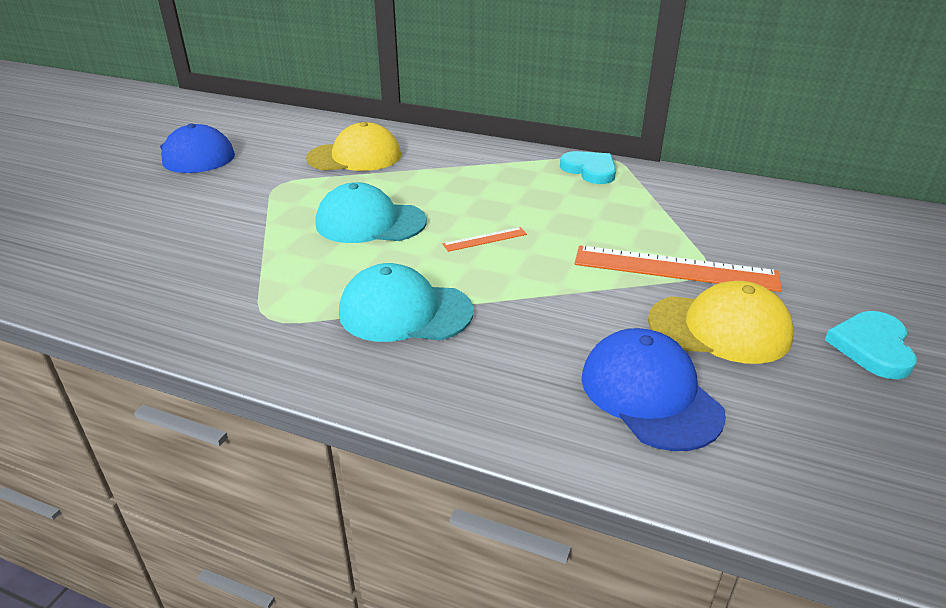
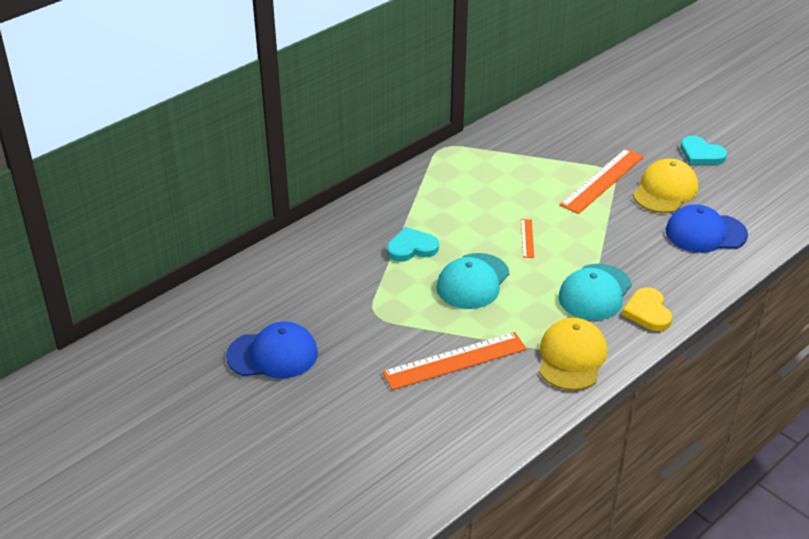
camera: 65 degrees left, 5 degrees up
(215, 241) = (455, 361): none -> orange ruler
(355, 157) = (350, 265): yellow cap -> yellow cap (572, 357)
(387, 369) = (647, 312): none -> yellow heart
(590, 170) = (457, 163): turquoise heart -> turquoise heart (411, 248)

